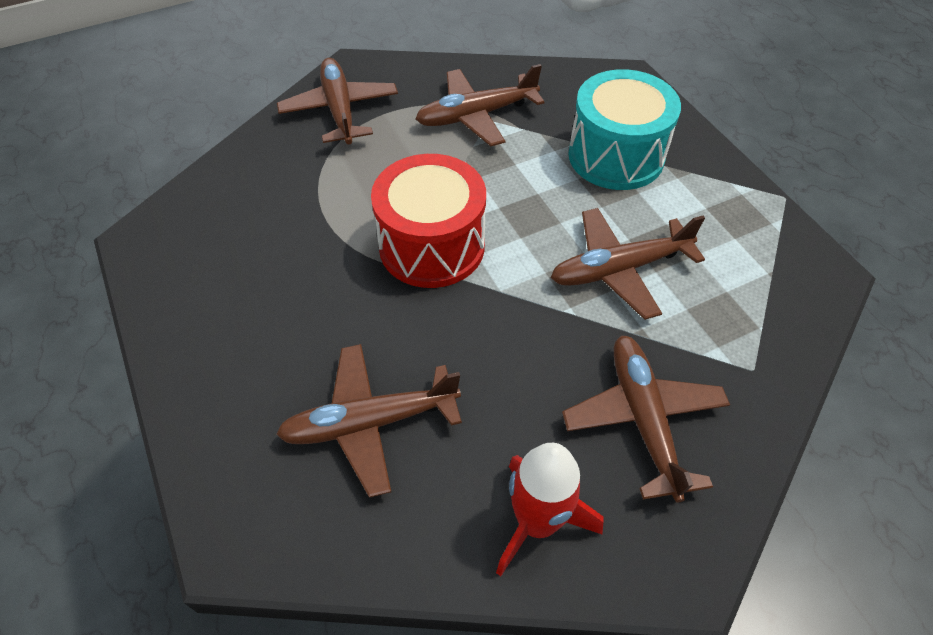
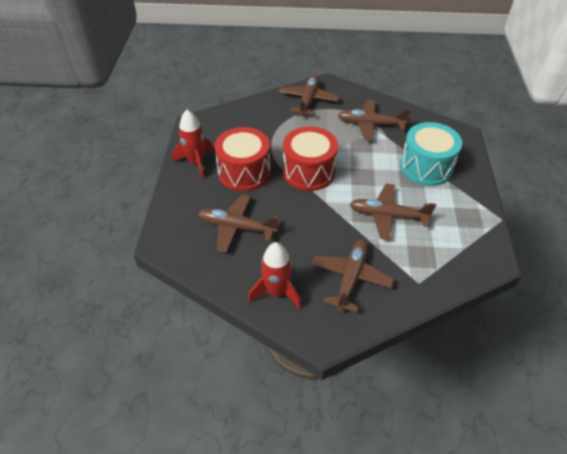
camera: 30 degrees right, 5 degrees down
(198, 321) = (196, 162): none -> red rocket
(311, 299) = (244, 172): none -> red drum

